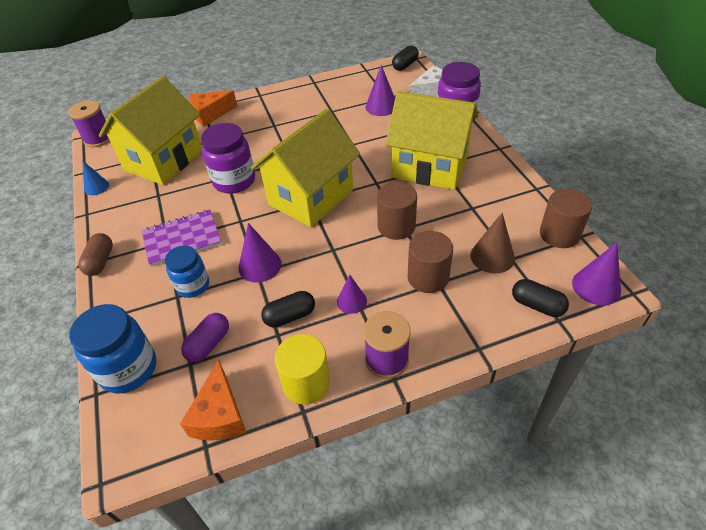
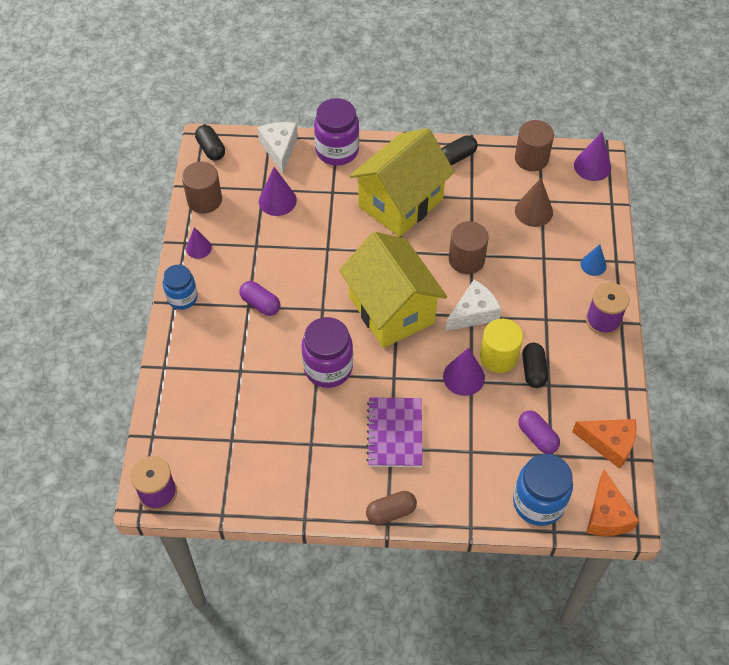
camera: 70 degrees left, 10 degrees up
(96, 187) = (260, 504): blue cone -> blue cone (593, 265)
(100, 261) = (391, 512): brown capsule -> brown capsule turned 45 degrees counterclockwise
(164, 160) = (250, 427): yellow house -> none
(193, 285) = (463, 436): blue jar -> blue jar (182, 298)
(210, 114) = (183, 362): orange cheese -> orange cheese (607, 515)
(279, 130) = (260, 304): none -> purple capsule
(306, 383) = (603, 379): yellow cylinder -> yellow cylinder (498, 356)
(336, 250) = (473, 313): none -> white cheese
(351, 301) = (536, 322): purple cone -> purple cone (198, 248)
(428, 277) = (535, 262): brown cylinder -> brown cylinder (204, 200)
(537, 305) = (593, 208): black capsule -> black capsule (457, 157)

